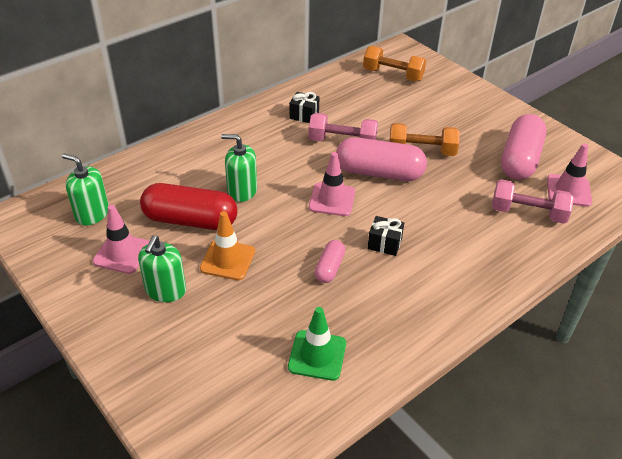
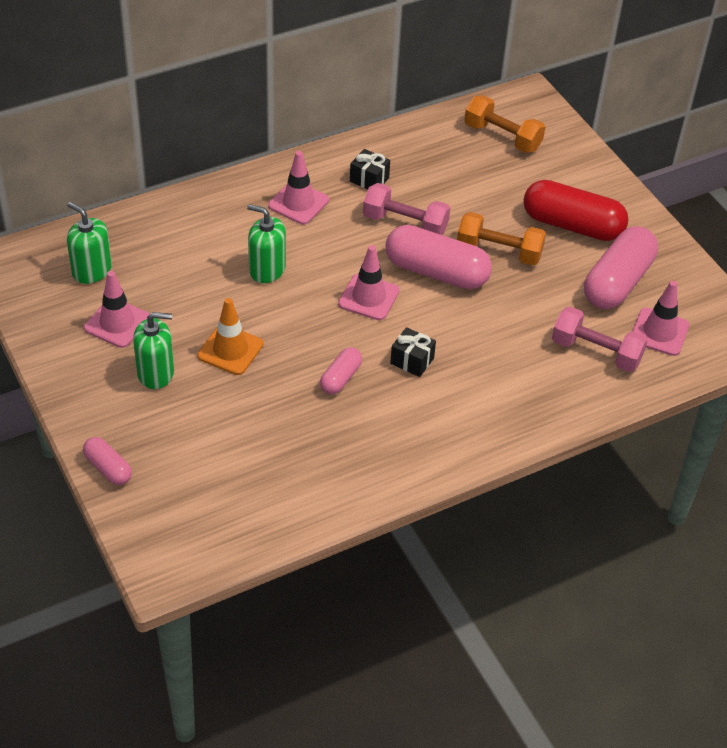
camera: 10 degrees right, 5 degrees up
(137, 387) = (108, 468): none -> pink capsule
(165, 290) = (156, 373): green soap dispenser -> green soap dispenser turned 120 degrees counterclockwise
(190, 220) = (200, 296): red capsule -> red capsule (572, 225)
(254, 139) = (298, 203): none -> pink traffic cone
(317, 355) = (298, 469): green traffic cone -> none

